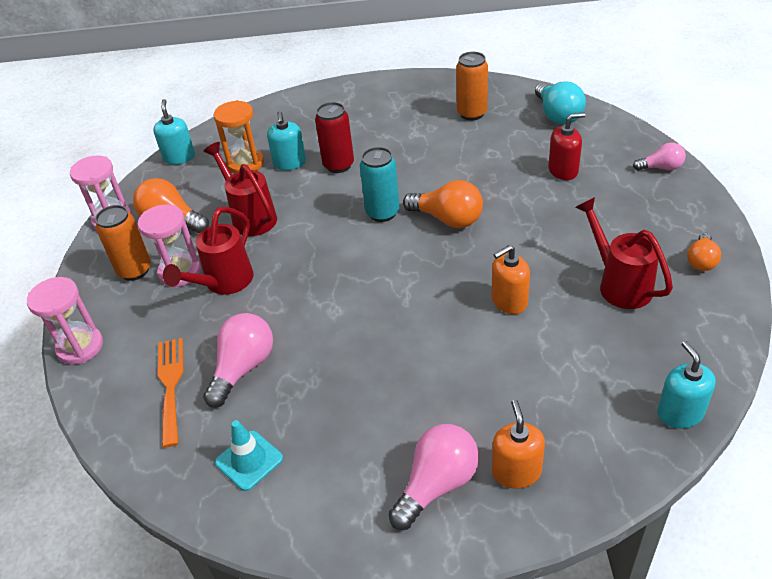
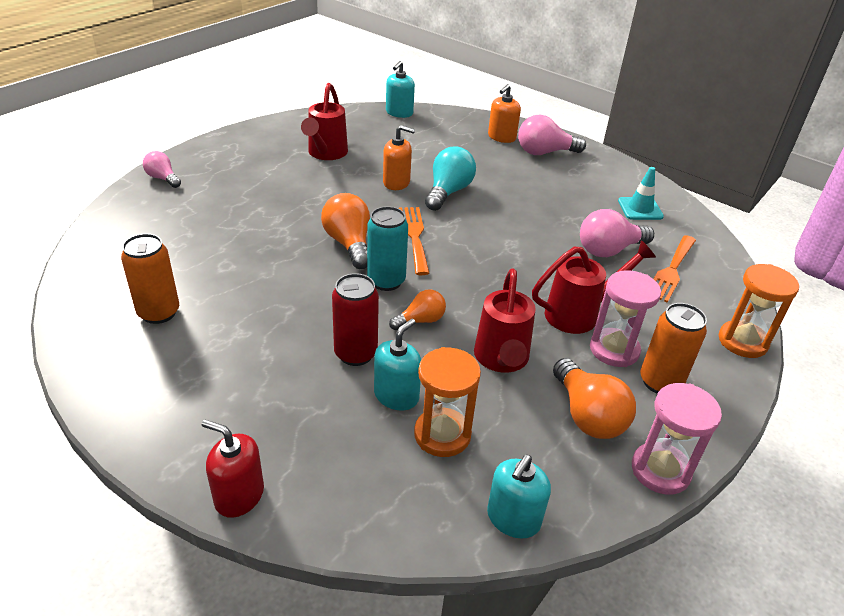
camera: 145 degrees left, 5 degrees down
(80, 347) = (742, 341): pink hourglass -> orange hourglass
(414, 259) = (414, 236): none -> orange fork
(557, 115) = (114, 256): turquoise light bulb -> turquoise light bulb (448, 192)
(563, 170) = (214, 218): red soap dispenser -> red soap dispenser (239, 496)
(701, 261) = (266, 136): orange light bulb -> orange light bulb (420, 320)

